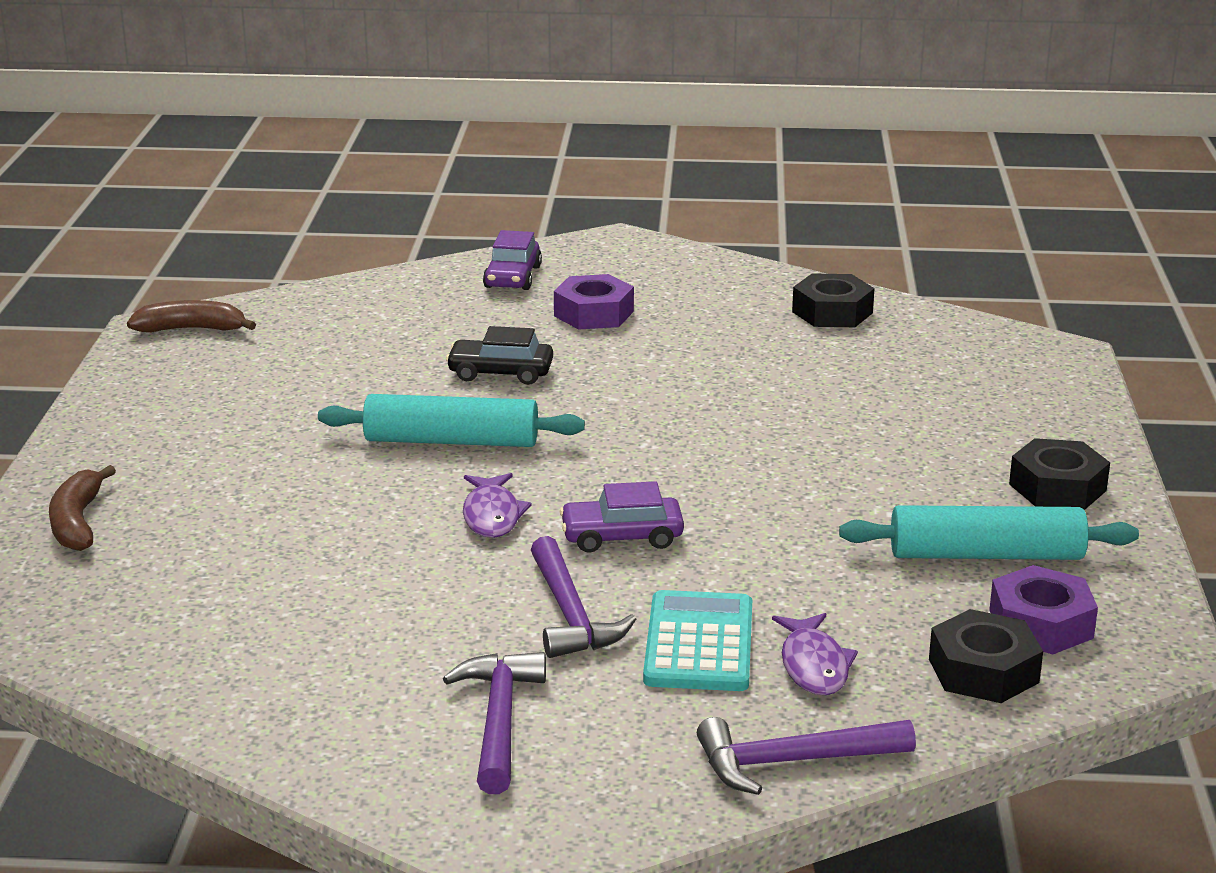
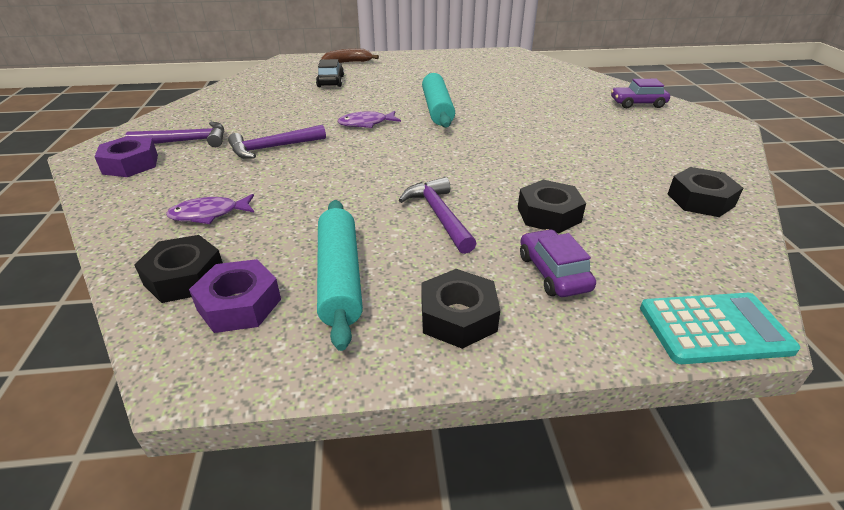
camera: 80 degrees right, 10 degrees up
(192, 329) = (515, 57): brown banana -> none
(500, 373) = (517, 111): black car -> black car (330, 81)
(593, 313) = (612, 126): purple nut -> purple nut (130, 164)
(622, 537) = (349, 153): purple car -> purple car (553, 272)
(699, 643) = (240, 180): turquoise calculator -> turquoise calculator (714, 329)
(792, 762) = (117, 212): purple hammer -> purple hammer (439, 215)
(853, 405) = (548, 214): none -> black nut

